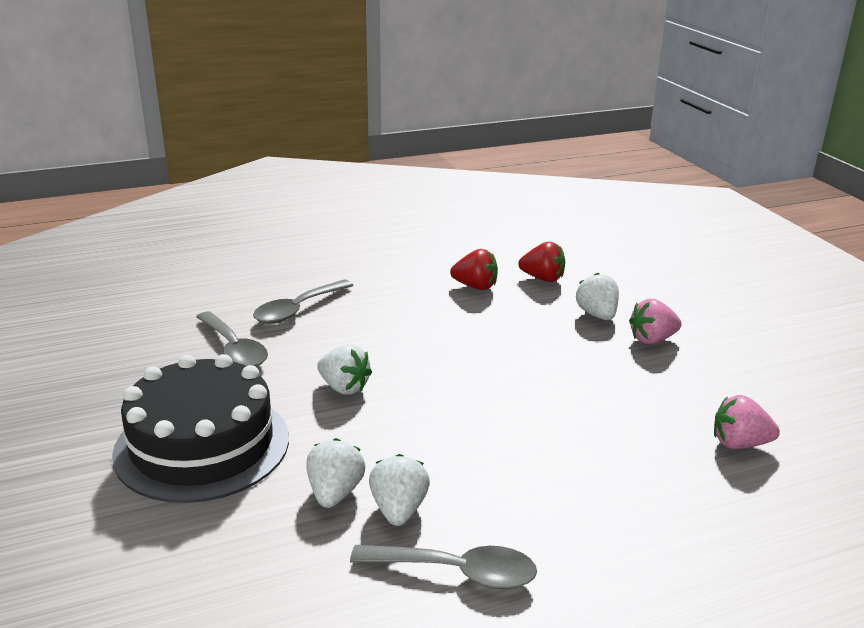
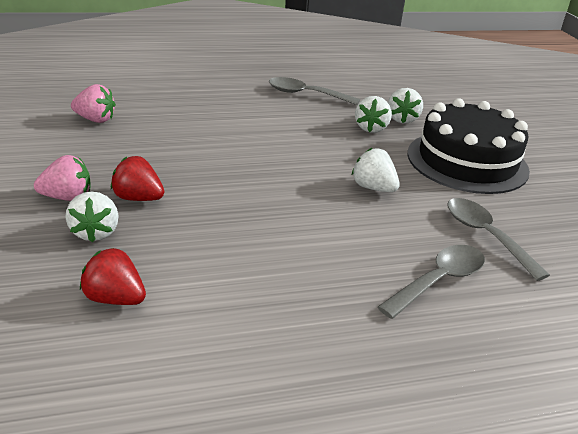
camera: 175 degrees left, 5 degrees up
(399, 510) = (333, 117): white strawberry -> white strawberry (402, 119)
(475, 286) = (214, 294): red strawberry -> red strawberry (138, 198)

